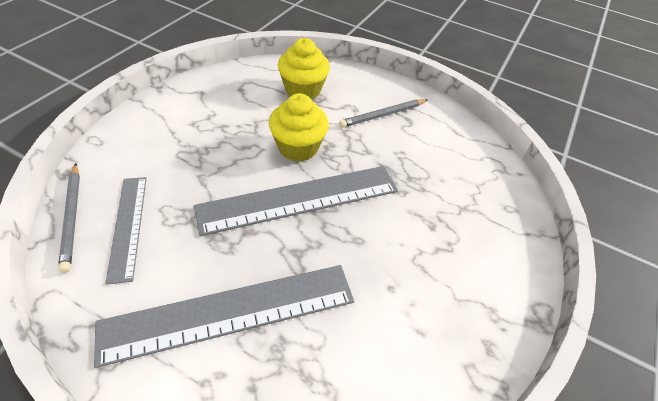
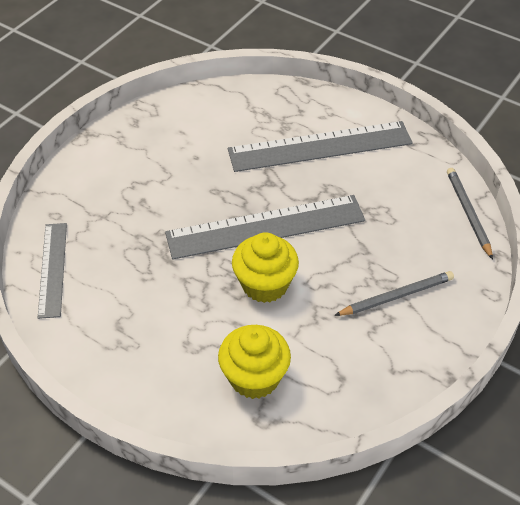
camera: 170 degrees left, 0 degrees up
(127, 226) = (417, 205): grey ruler -> grey ruler (53, 269)
(383, 115) = (151, 333): grey pencil -> grey pencil (396, 296)

